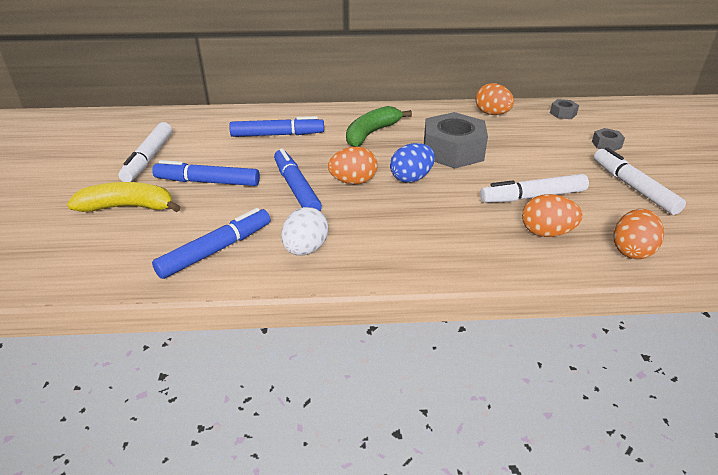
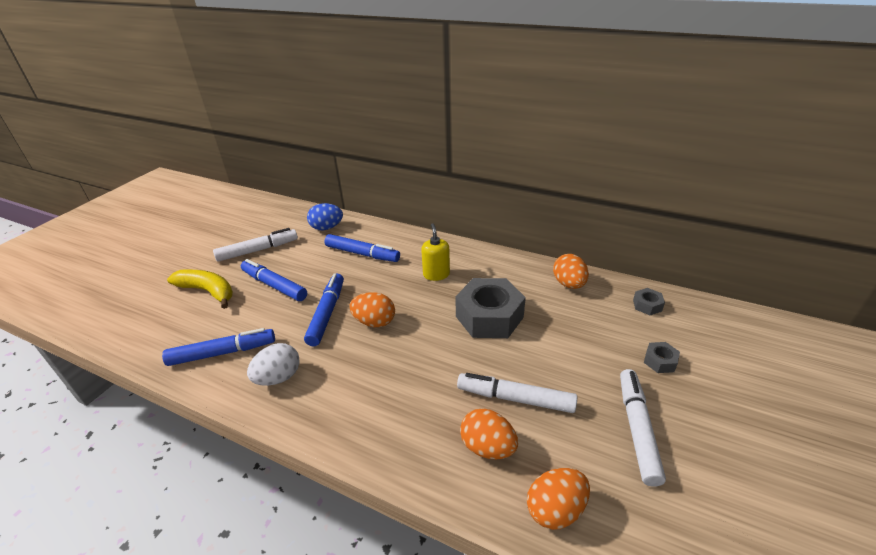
camera: 30 degrees right, 0 degrees up
(148, 158) = (258, 250): white marker -> white marker turned 150 degrees counterclockwise
(371, 133) = (436, 274): green banana -> yellow soap dispenser
(411, 178) = (424, 335): blue egg -> blue egg (327, 228)

